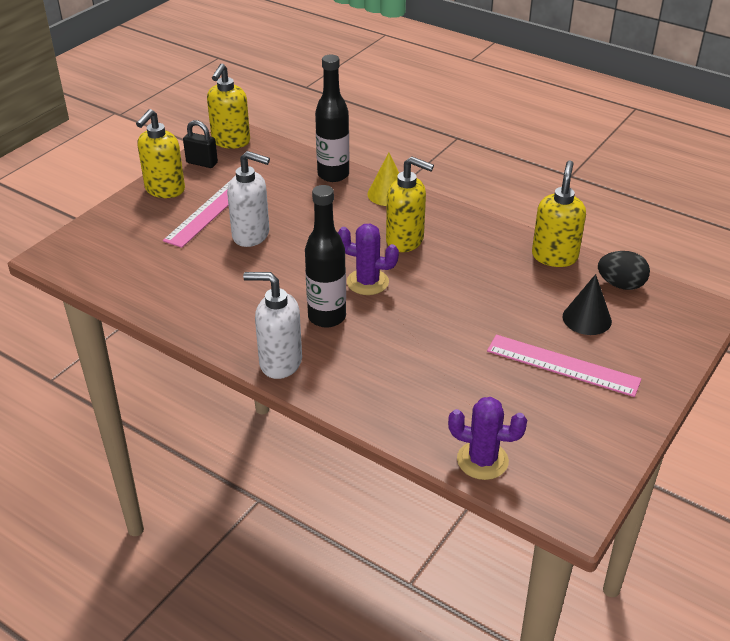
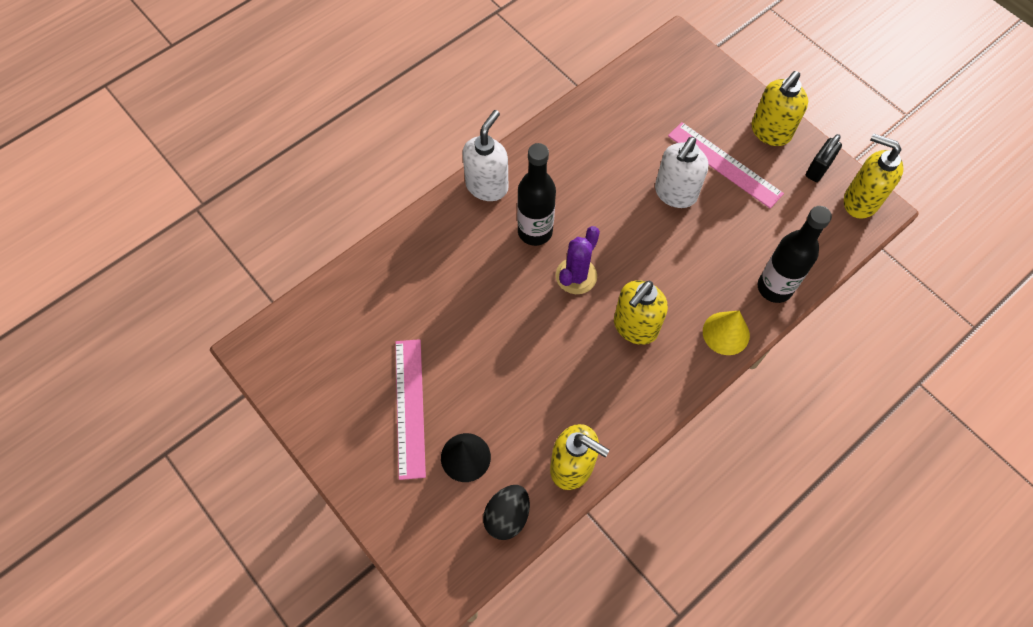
camera: 105 degrees right, 25 degrees up
(164, 190) = (770, 132): yellow soap dispenser -> yellow soap dispenser turned 90 degrees counterclockwise
(482, 460) = (327, 303): purple cactus -> none
(562, 365) = (410, 407): pink ruler -> pink ruler turned 45 degrees counterclockwise

